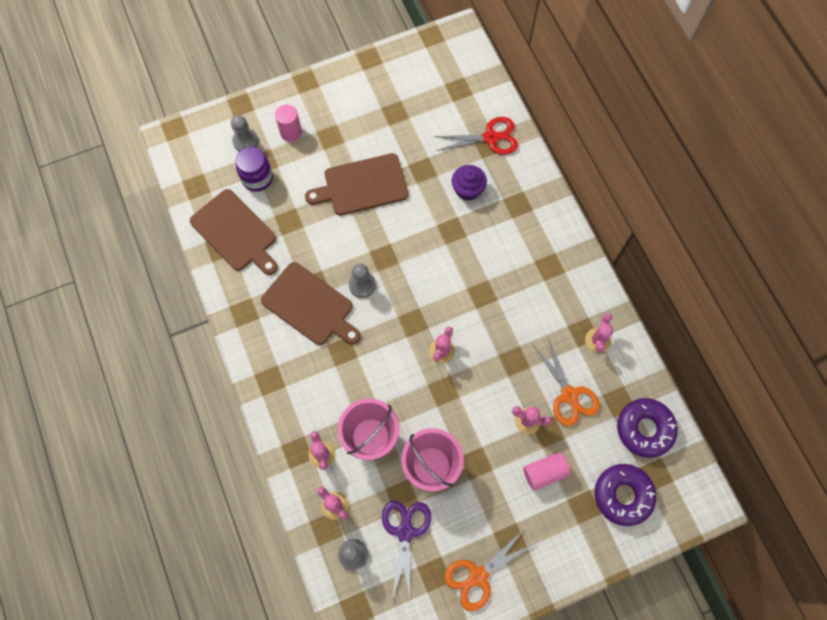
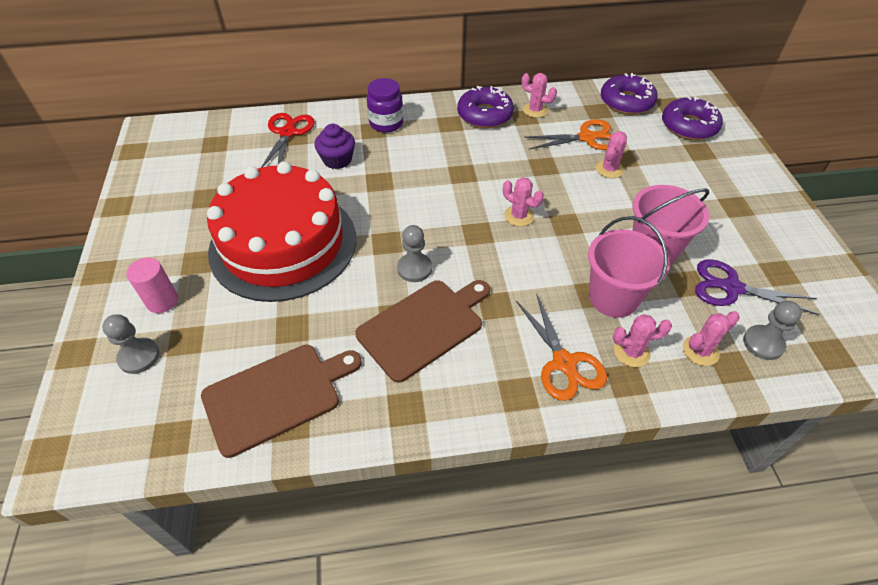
camera: 75 degrees left, 20 degrees down
(257, 178) = (206, 353): purple jar -> purple jar (386, 123)
(362, 186) = (283, 244): brown cutting board -> red cake
(478, 576) = (777, 237): orange scissors -> orange scissors (564, 362)
(544, 472) = (665, 169): pink cylinder -> none
(573, 295) = (485, 115): none -> purple donut

